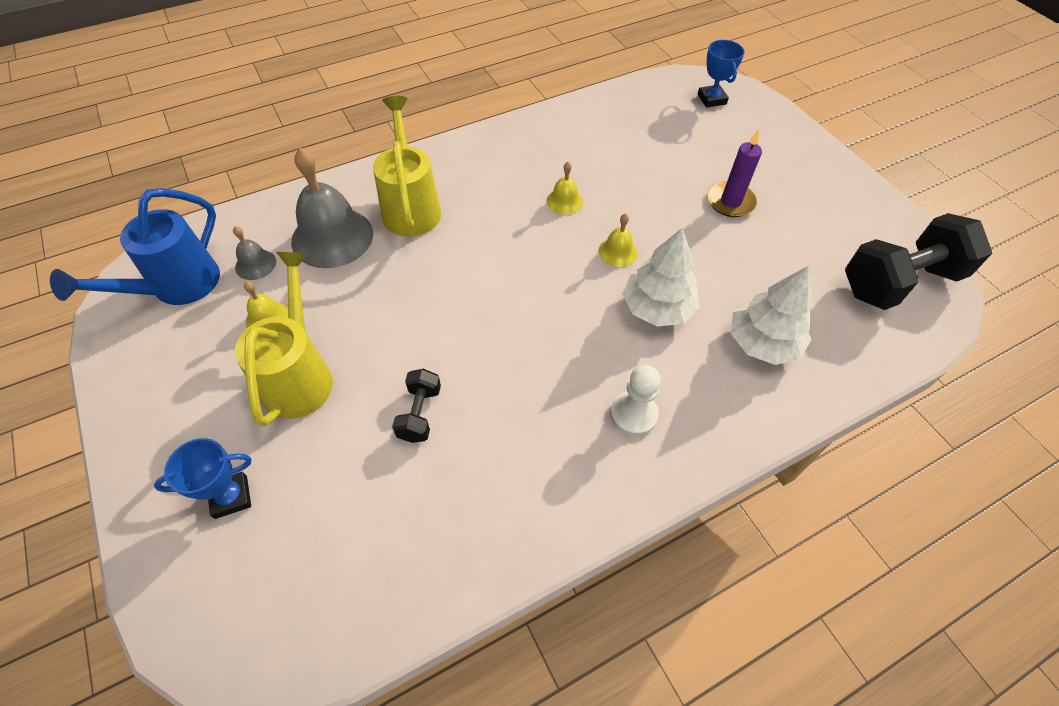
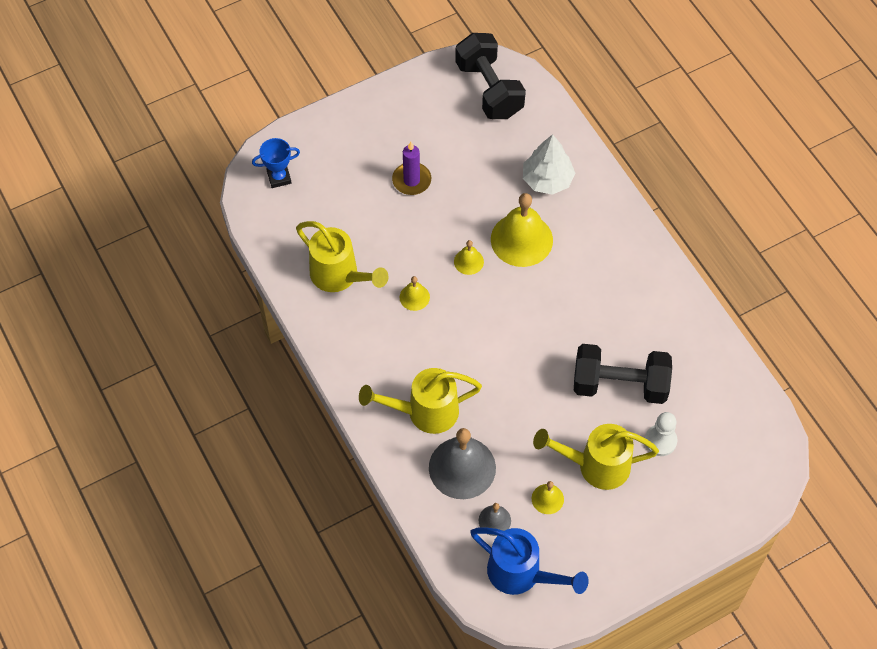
camera: 90 degrees left, 5 degrees up
(231, 497) = (688, 487): blue trophy -> none
(419, 414) = (619, 385): black dumbbell -> black dumbbell, size x2.07
(591, 142) = (339, 276): none -> yellow watering can
(633, 414) = (609, 259): white pawn -> white pawn (660, 441)
(657, 308) = (521, 239): white tree -> yellow bell

